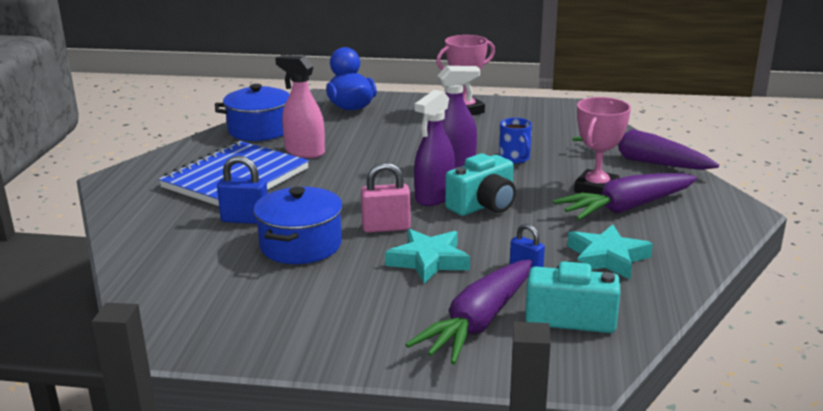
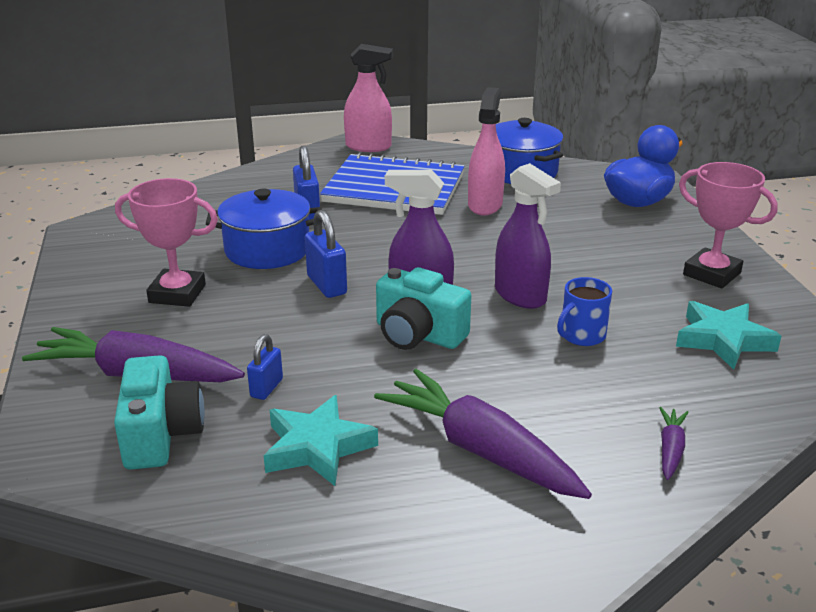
camera: 70 degrees right, 5 degrees up
(131, 176) = (368, 147): none -> pink spray bottle
(386, 227) = (326, 285): pink padlock -> blue padlock
(428, 261) = (260, 323): turquoise star -> turquoise star (723, 340)
(596, 189) = (528, 416): pink trophy -> pink trophy (177, 294)
(641, 161) = (670, 449): purple carrot -> purple carrot, size x0.45

